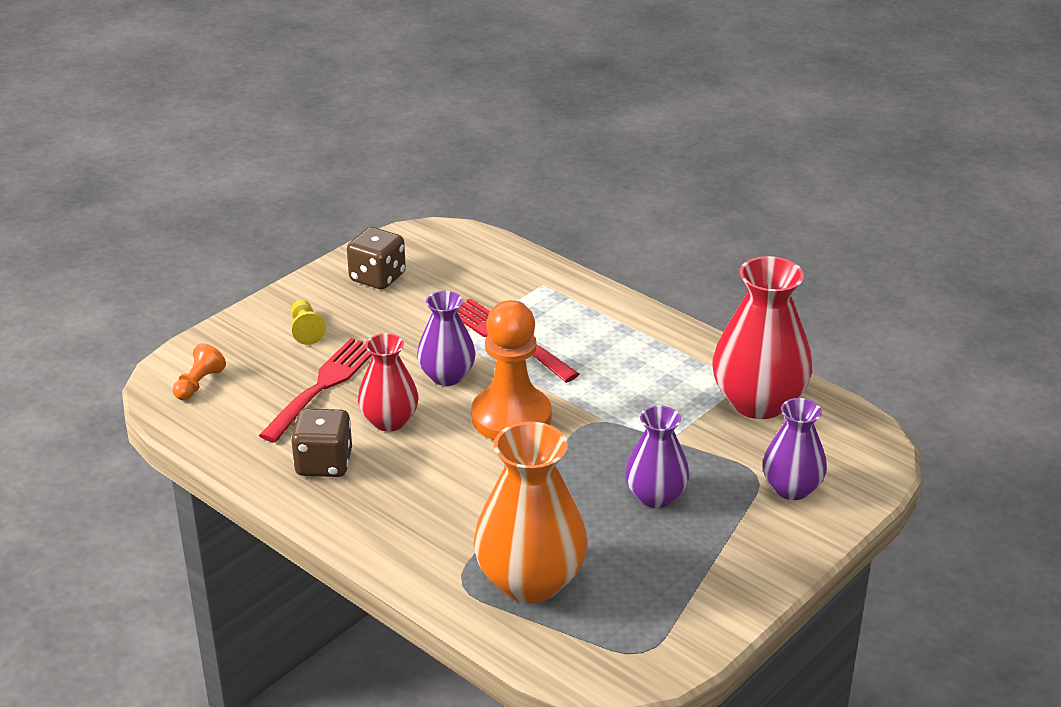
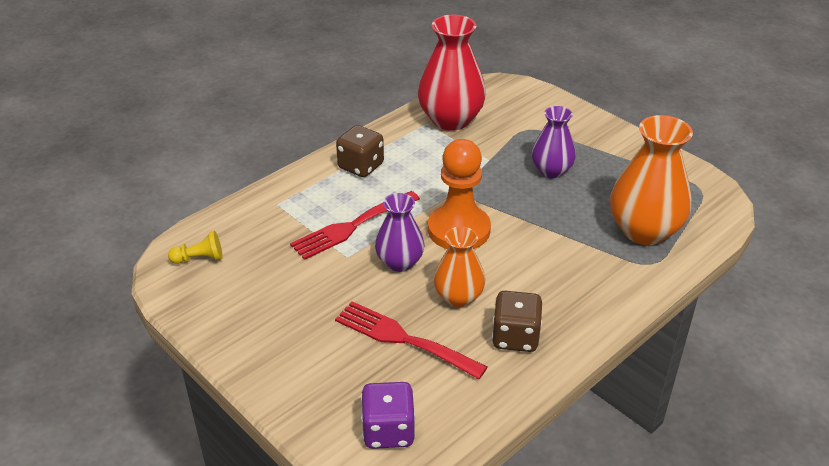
camera: 85 degrees left, 5 degrees up
(199, 384) = (388, 431): orange pawn -> purple dice
(306, 330) = (312, 352): yellow pawn -> yellow pawn (199, 258)
(377, 278) = (235, 302): brown dice -> brown dice (361, 166)
(389, 421) = (458, 297): red vase -> orange vase
(791, 488) = (541, 118): purple vase -> none

